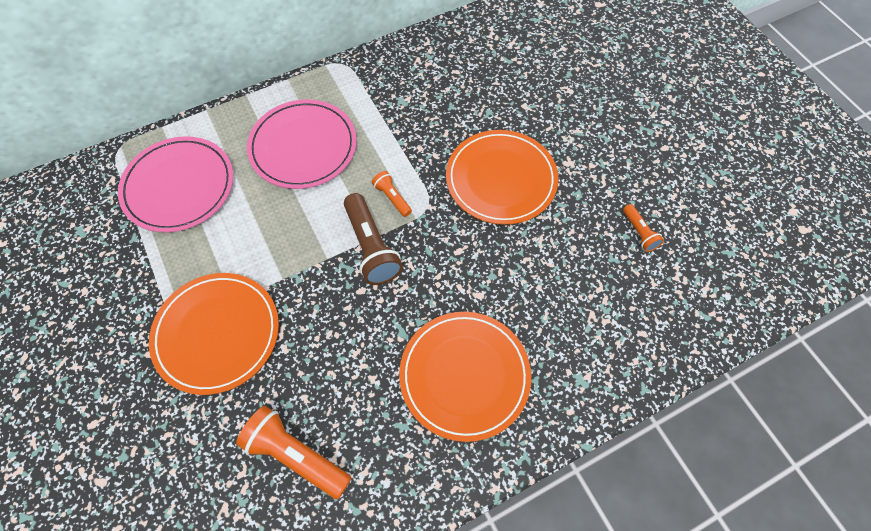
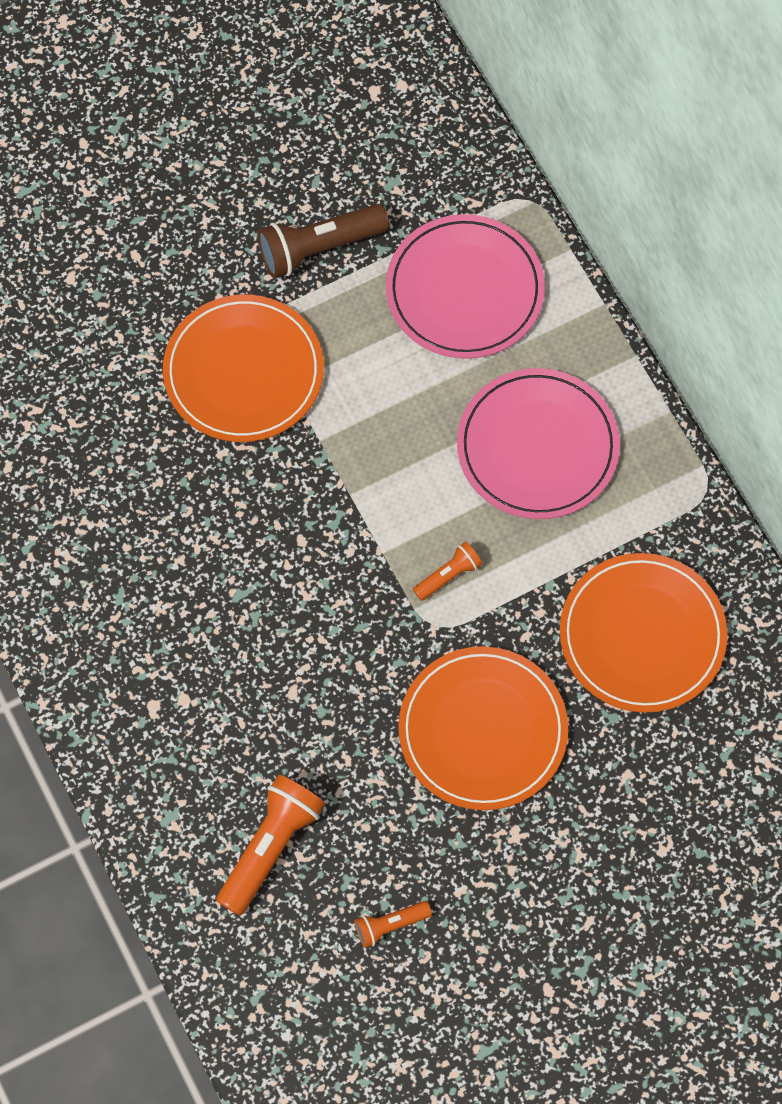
camera: 90 degrees right, 5 degrees up
(296, 455) = (90, 479): orange flashlight -> orange flashlight (270, 847)
(371, 247) = (367, 551): brown flashlight -> brown flashlight (319, 248)
(464, 376) = (180, 671): orange plate -> orange plate (642, 635)

